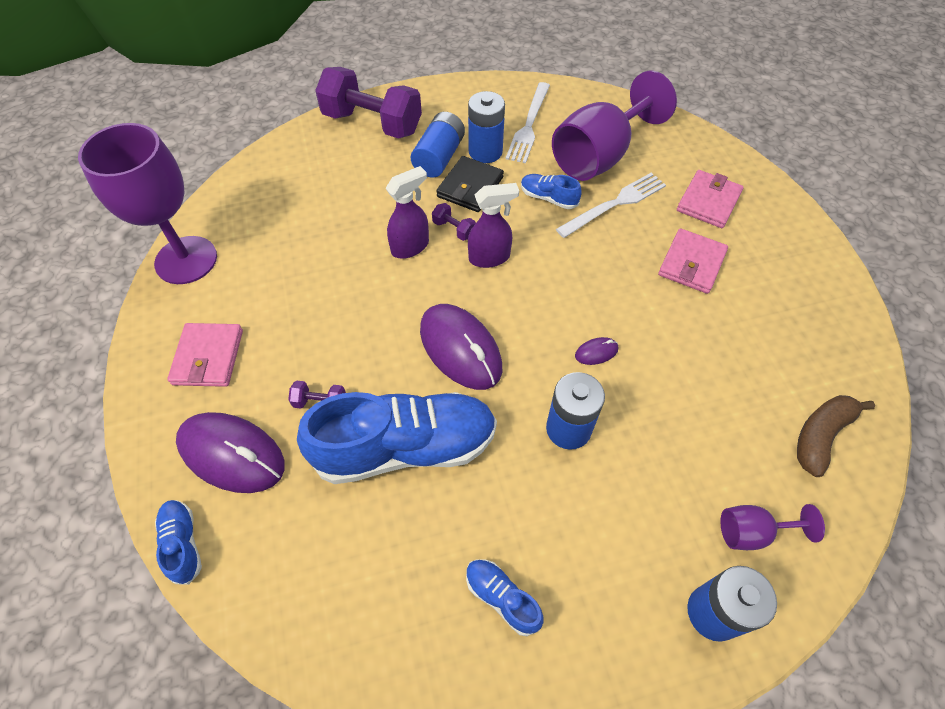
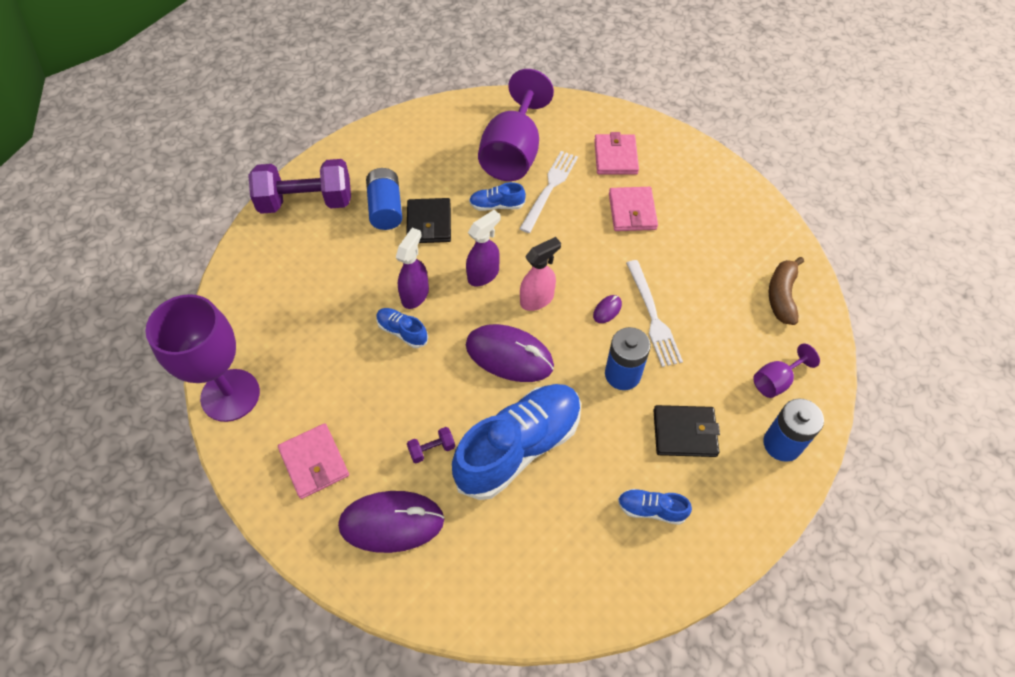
camera: 30 degrees left, 0 degrees up
(183, 544) = (404, 604): blue shoe -> blue shoe (402, 332)
(454, 229) = (440, 264): purple dumbbell -> none
(485, 152) = (421, 187): blue battery -> none
(528, 306) = (537, 299): none -> pink spray bottle
(529, 125) = (441, 149): white fork -> white fork (652, 316)
(598, 532) = (684, 433): none -> black wallet

